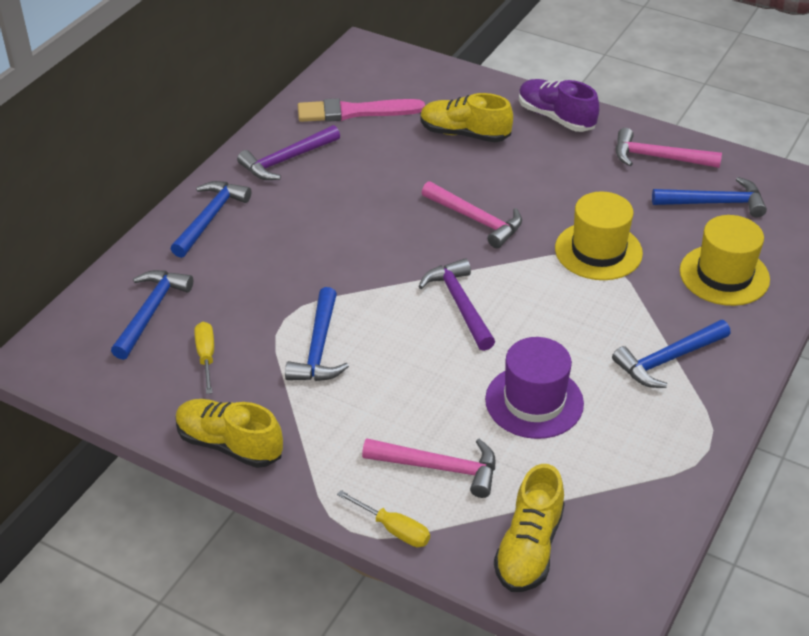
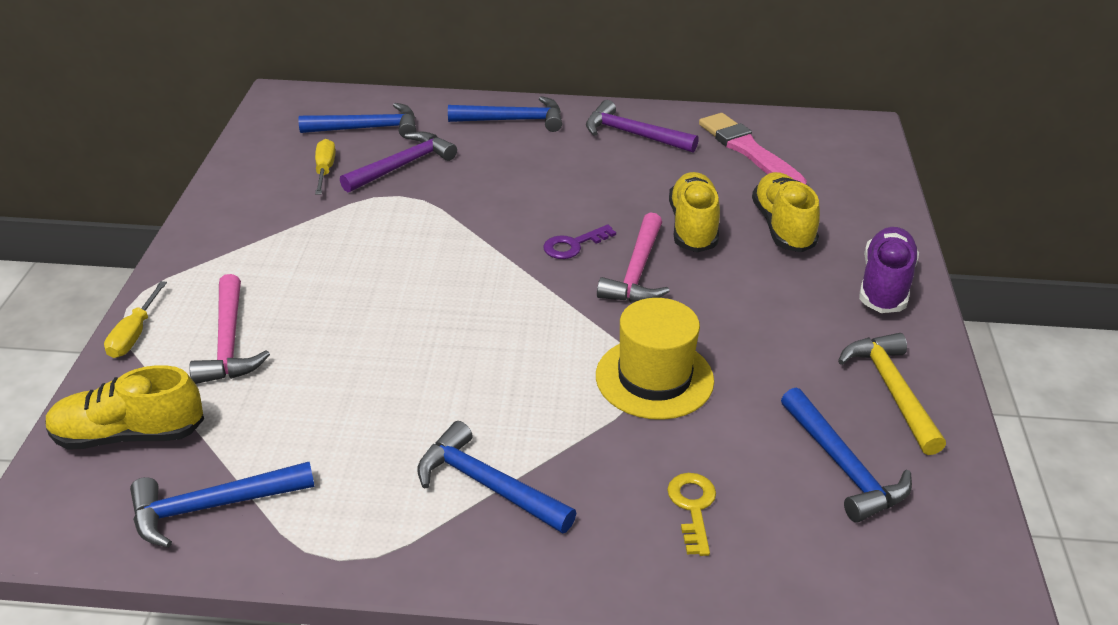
camera: 65 degrees right, 5 degrees down
(206, 356) = (325, 170): yellow screwdriver -> yellow screwdriver turned 60 degrees counterclockwise
(229, 444) = (217, 212): yellow shoe -> yellow shoe (693, 227)
(319, 347) = (369, 225): blue hammer -> blue hammer (213, 506)
(422, 240) = (573, 245): none -> purple key
(460, 304) = (486, 295): purple hammer -> purple hammer (402, 166)
(534, 401) = (357, 386): purple hat -> none
(658, 158) = (892, 391): pink hammer -> yellow hammer
(724, 275) = (692, 507): yellow hat -> yellow key

